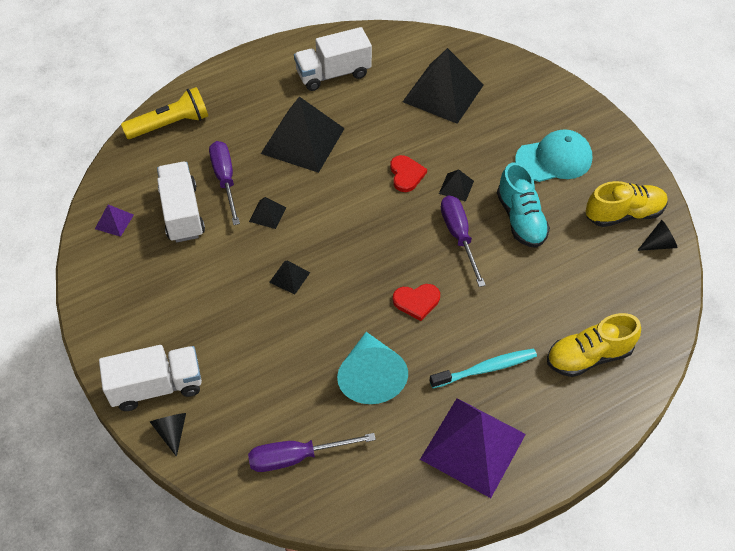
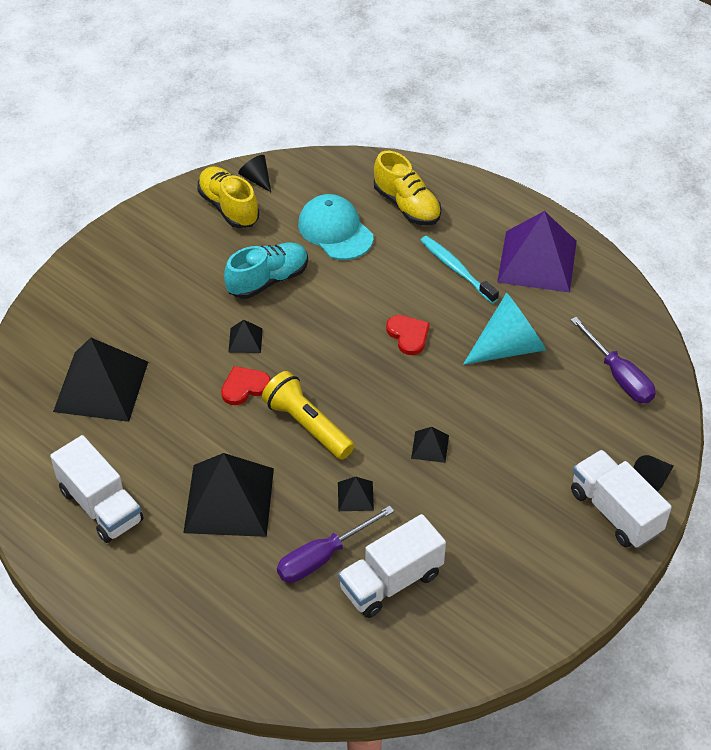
camera: 110 degrees left, 5 degrees down
(114, 221) = (435, 649): purple pyramid -> none
(170, 124) = (254, 657): yellow flashlight -> yellow flashlight (307, 425)
(459, 236) = (312, 322): purple screwdriver -> none
(554, 159) = (173, 270): turquoise cap -> turquoise cap (335, 230)

